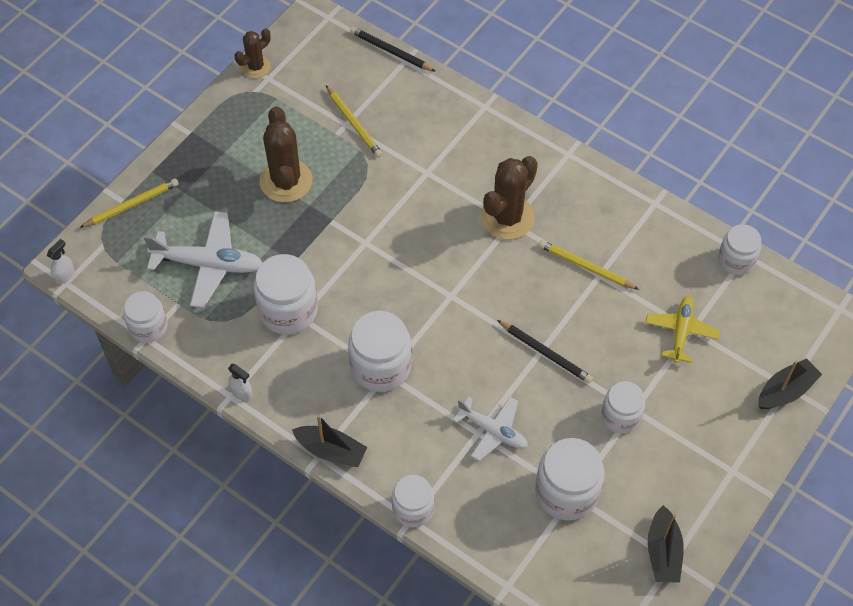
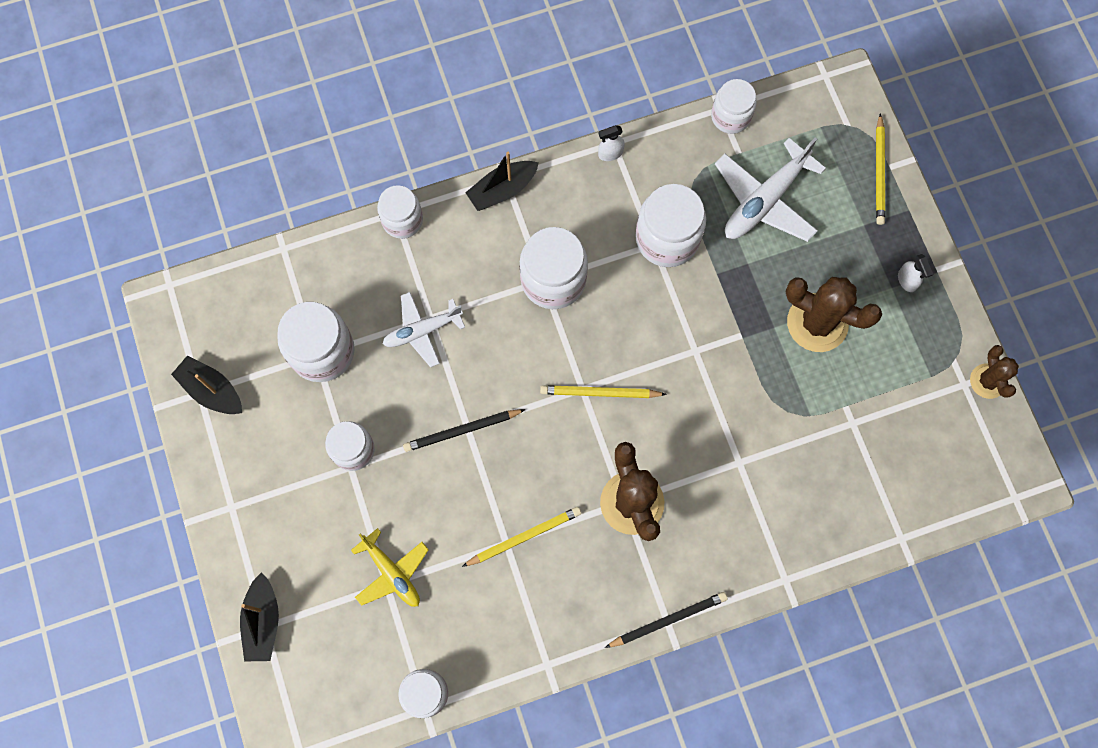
camera: 125 degrees right, 15 degrees up
(65, 275) = (834, 78): white spray bottle -> white spray bottle (907, 281)
(354, 123) = (848, 431): yellow pencil -> yellow pencil (600, 393)
(391, 51) = (924, 532): black pencil -> black pencil (668, 620)

